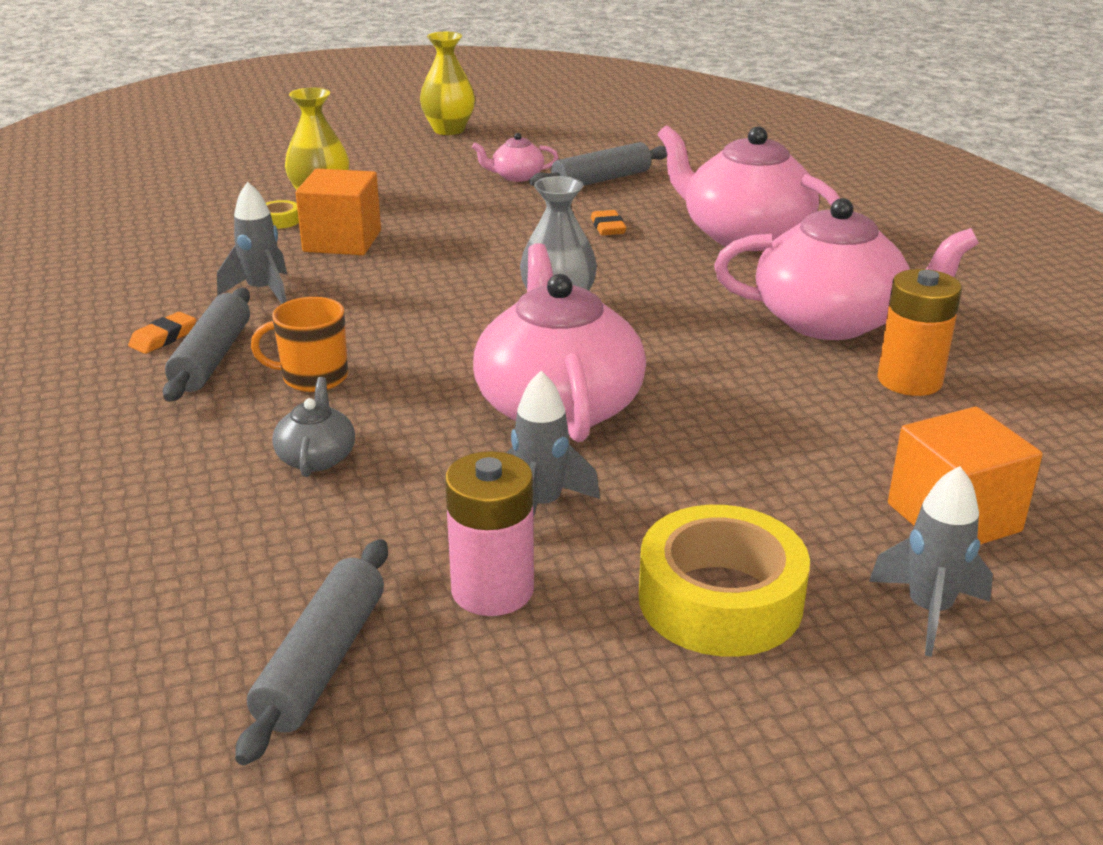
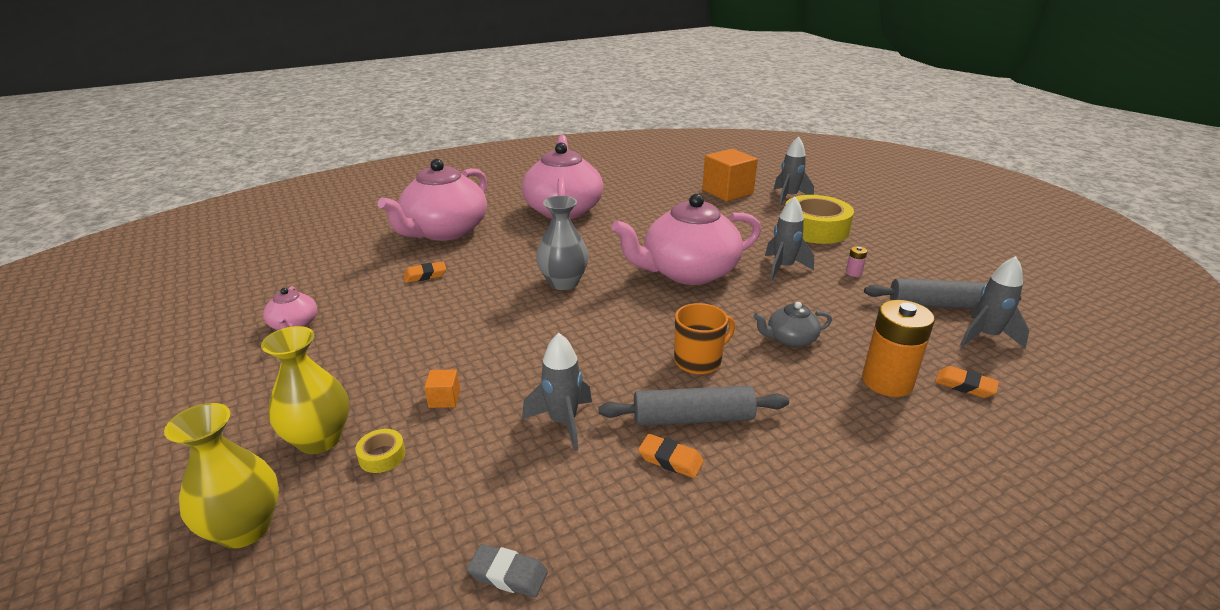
camera: 100 degrees left, 0 degrees up
(98, 587) = (964, 385): none -> orange eraser
(108, 264) = (508, 574): none -> grey eraser
(190, 678) = (985, 336): none -> grey rocket
(313, 377) = (698, 361): orange mug -> orange mug turned 105 degrees counterclockwise
(342, 241) = (444, 399): orange cube -> orange cube, size x0.43
(449, 130) = (111, 386): yellow vase -> yellow vase (245, 529)
(492, 590) = (853, 273): pink battery -> pink battery, size x0.42
(601, 180) = (320, 285): grey rolling pin -> none
(909, 380) = (621, 195): orange battery -> orange battery (887, 382)

